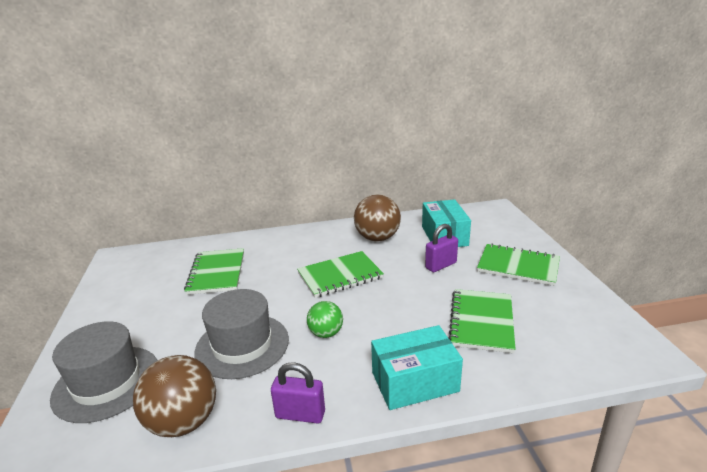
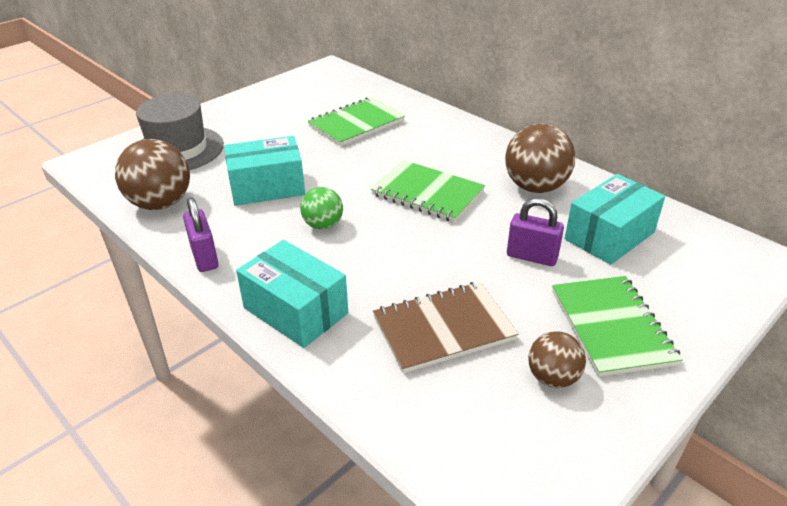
camera: 55 degrees right, 10 degrees up
(242, 345) = (267, 187): grey hat -> turquoise box
(481, 322) = (443, 328): green notebook -> brown notebook
(546, 300) = (552, 377): none -> brown ball

